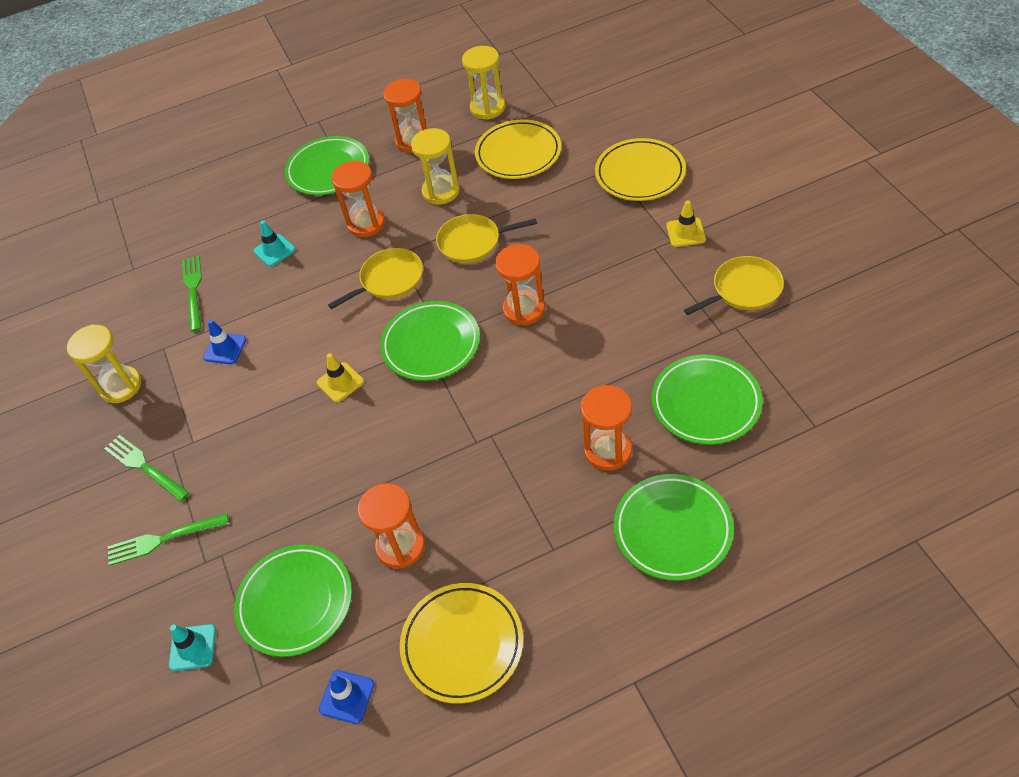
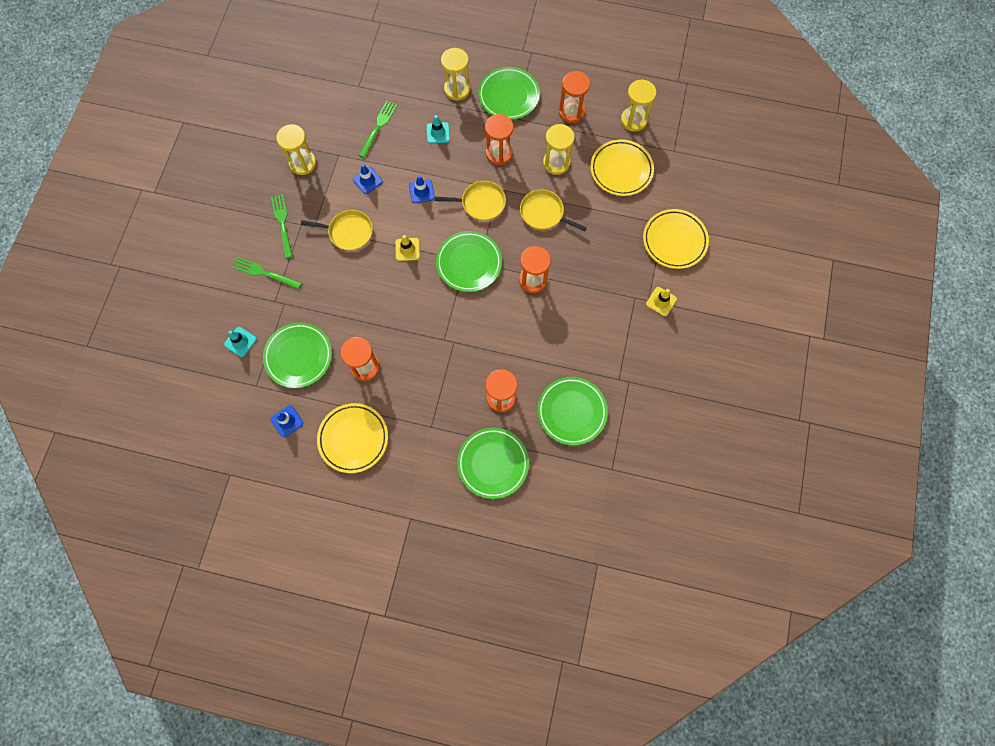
camera: 30 degrees right, 20 degrees up
(261, 200) = (457, 89): none -> yellow hourglass
(305, 315) = (421, 191): none -> blue traffic cone
(743, 289) = (655, 363): yellow pan -> yellow pan (348, 232)

